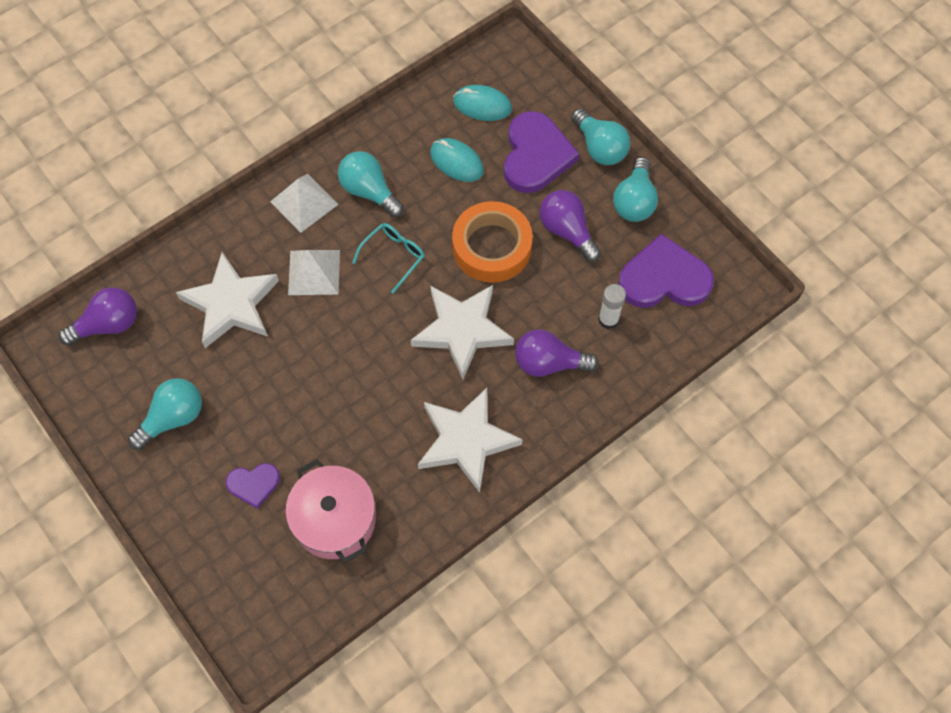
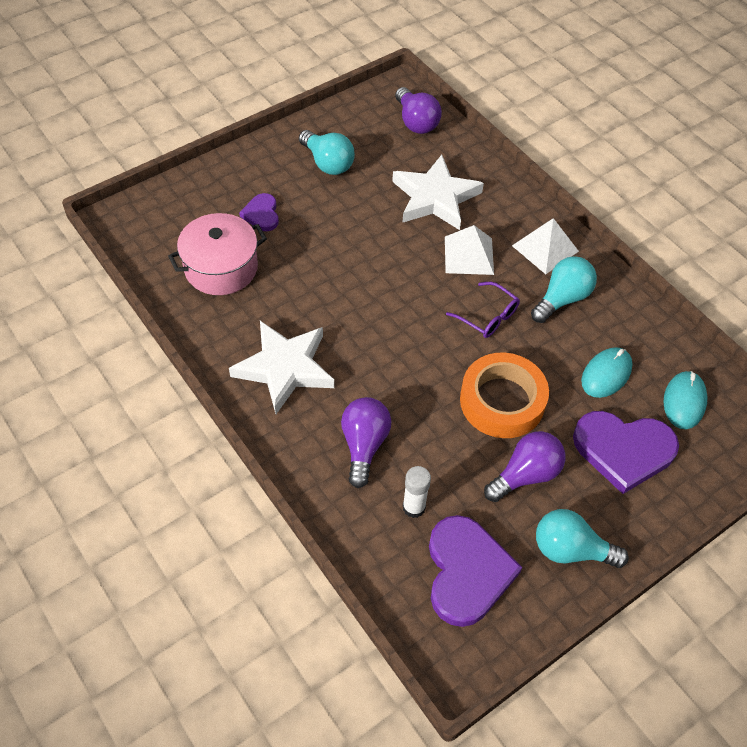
camera: 90 degrees right, 10 degrees down
(394, 256) = (488, 317): turquoise glasses -> purple glasses
(462, 330) = (404, 370): white star -> none
(599, 147) = (642, 518): turquoise light bulb -> none

